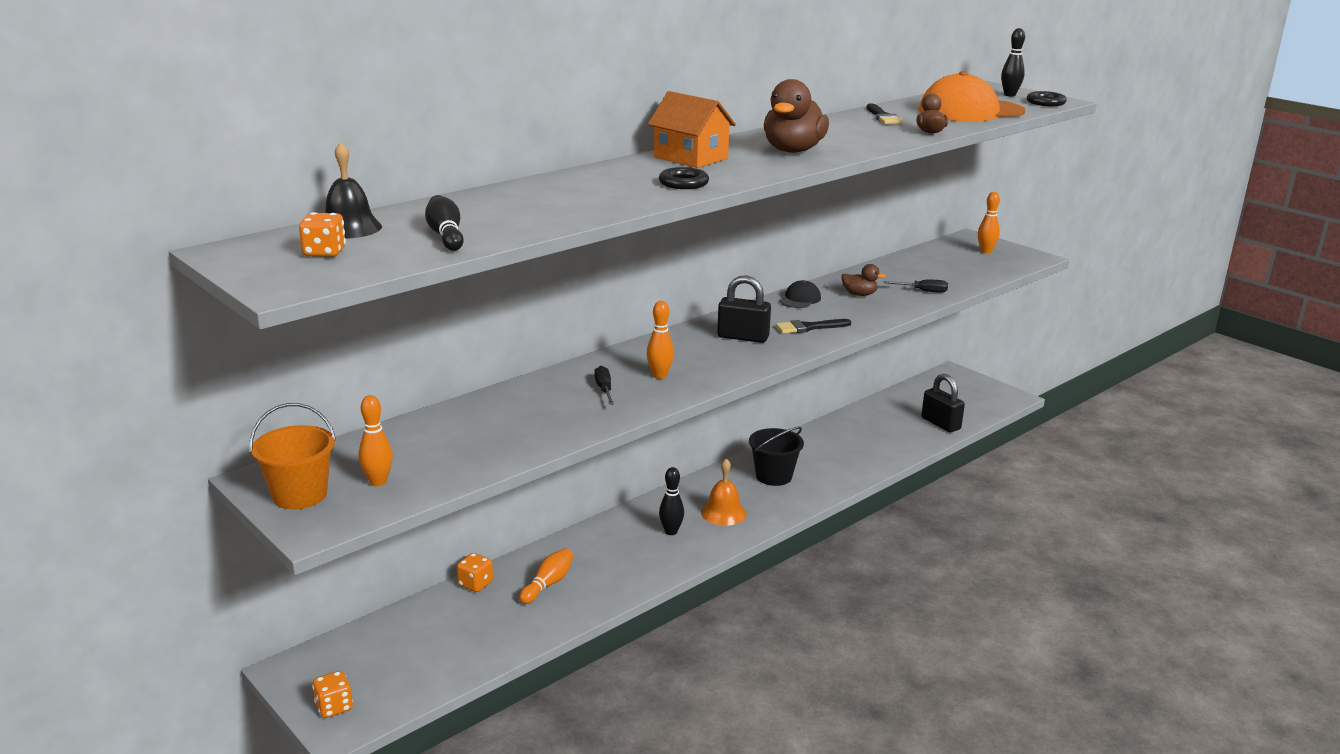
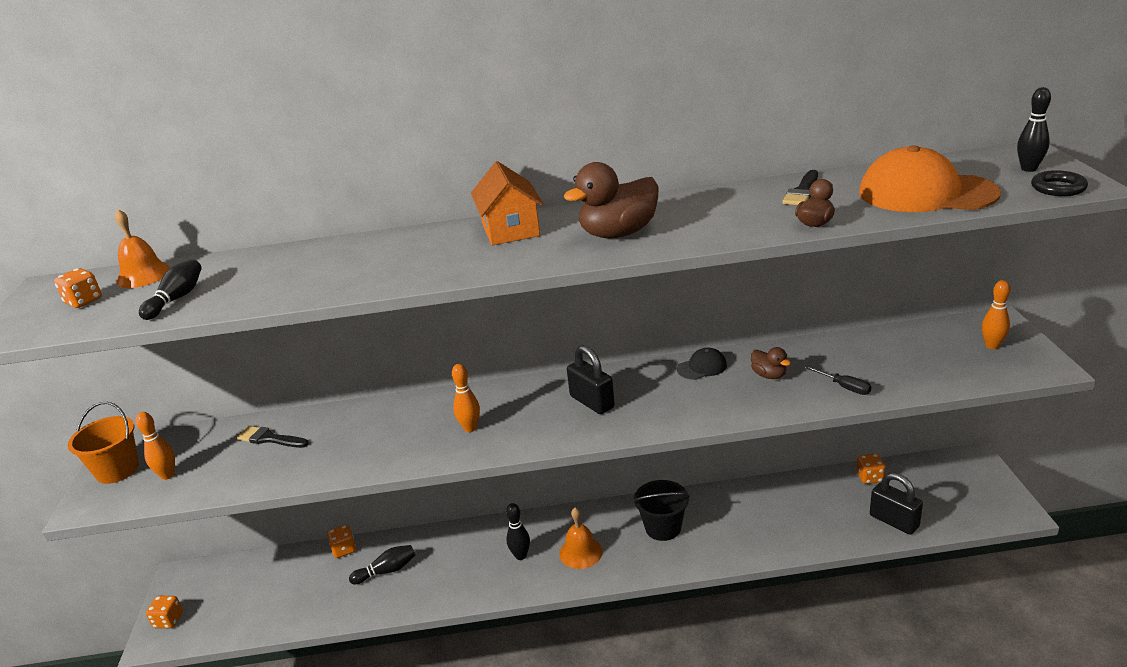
camera: 40 degrees right, 5 degrees up
(349, 228) = (143, 275): black bell -> orange bell
(548, 584) = (387, 571): orange bowling pin -> black bowling pin
(604, 389) = (412, 431): black screwdriver -> none
(683, 183) = (444, 265): black ring -> none
(809, 327) = (666, 406): black brush -> black brush (270, 439)
(894, 402) = (869, 477): none -> orange dice
(940, 423) = (894, 521): black padlock -> black padlock turned 45 degrees counterclockwise

